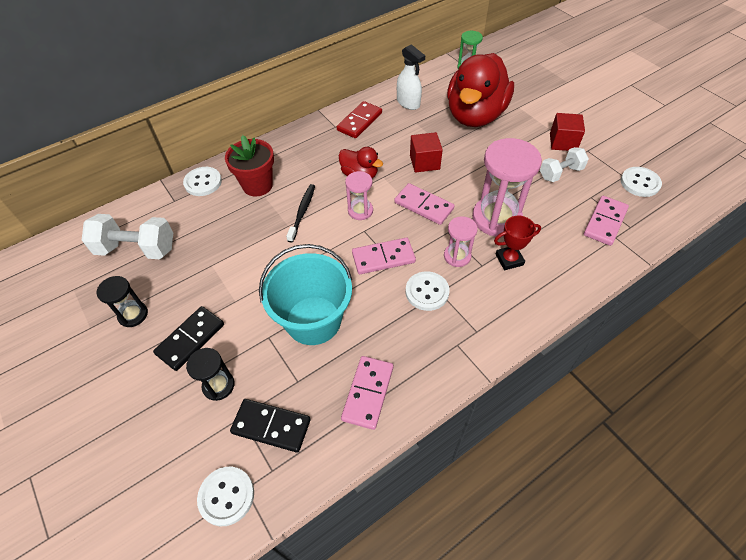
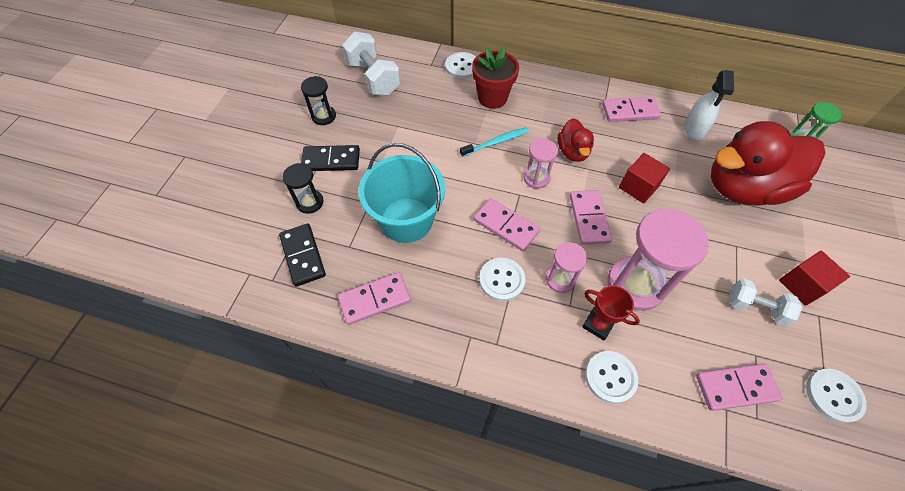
camera: 50 degrees right, 5 degrees up
(226, 496) = (237, 267): white button -> white button (610, 377)
(302, 212) = (495, 142): black toothbrush -> turquoise toothbrush
(359, 121) = (630, 111): red domino -> pink domino

